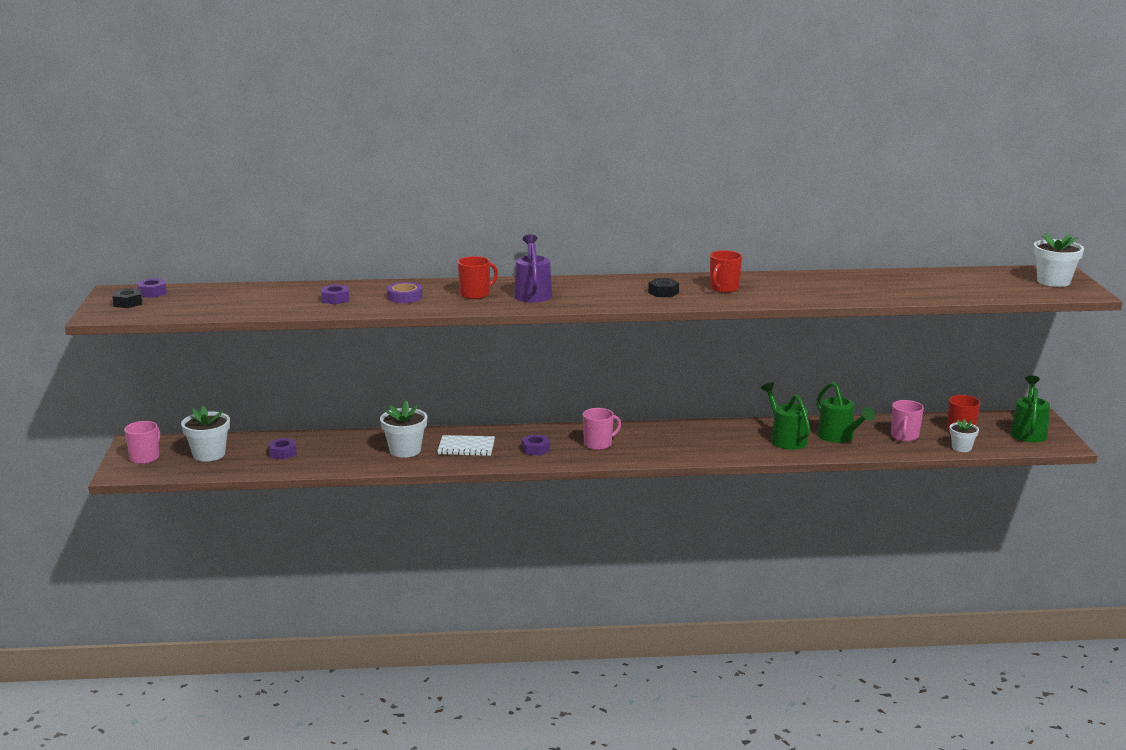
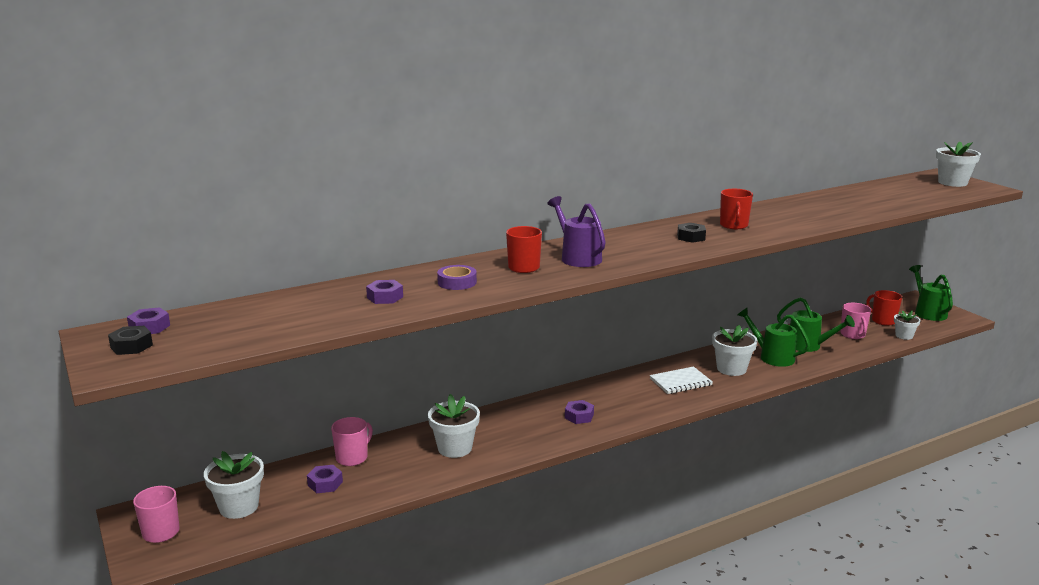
camera: 25 degrees left, 0 degrees up
(466, 447) = (512, 430): white notebook -> white notebook (680, 382)
(598, 444) = (628, 397): pink mug -> pink mug (352, 458)
(729, 441) = (731, 369): none -> white flower pot

